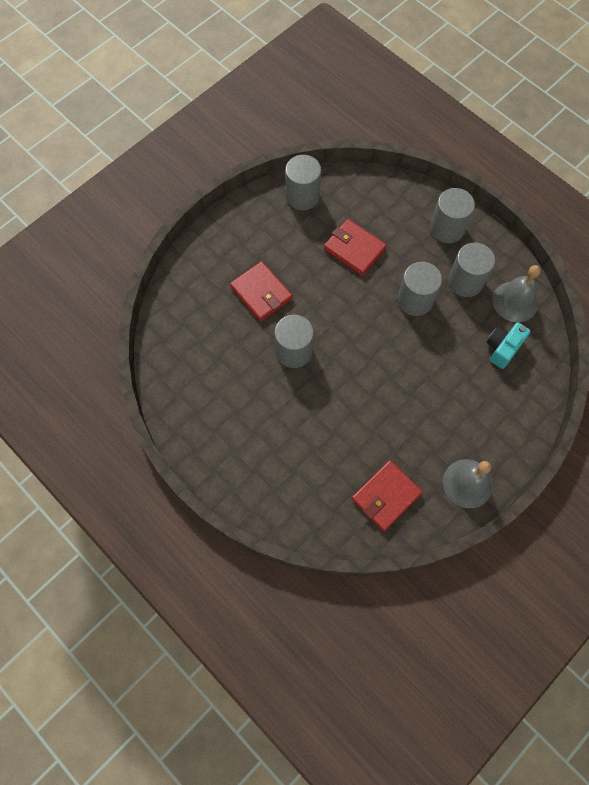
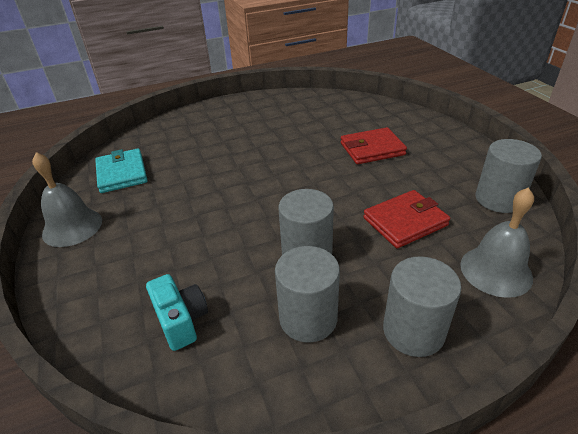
camera: 115 degrees right, 30 degrees down
(294, 351) = (298, 155): grey cylinder -> none
(386, 496) = (122, 173): red wallet -> turquoise wallet
(515, 301) = (240, 372): grey bell -> grey bell (496, 270)

